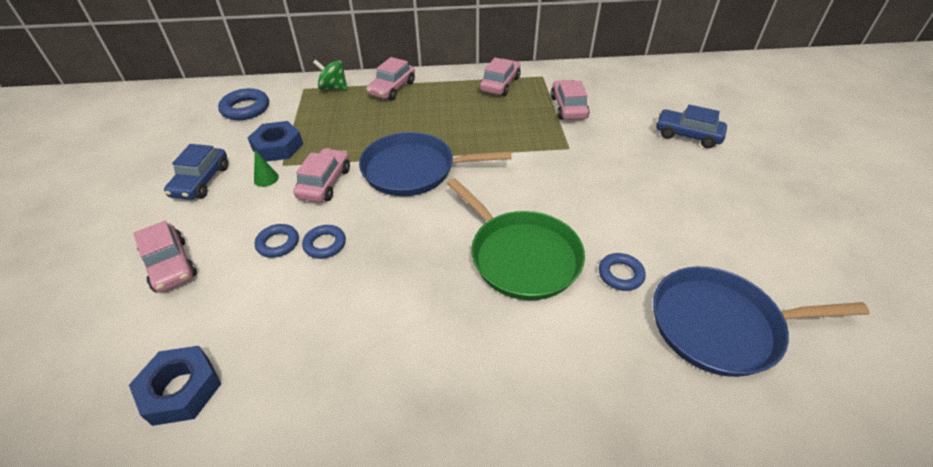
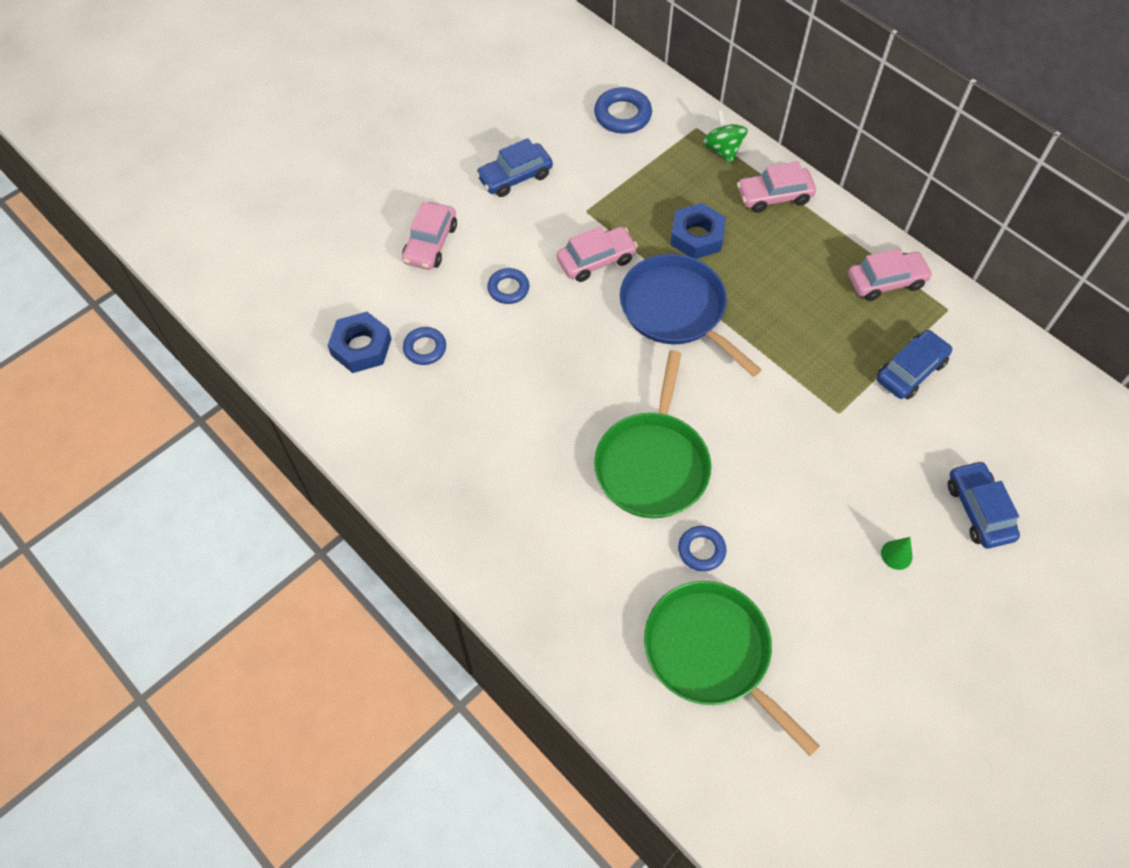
camera: 50 degrees right, 15 degrees up
(266, 178) = (560, 216): green cone -> green cone (896, 555)
(278, 147) = (602, 187): blue nut -> blue nut (697, 236)
(325, 244) = (536, 319): blue ring -> blue ring (425, 348)
(568, 108) = (910, 371): pink car -> blue car
(721, 325) = (712, 653): blue pan -> green pan

